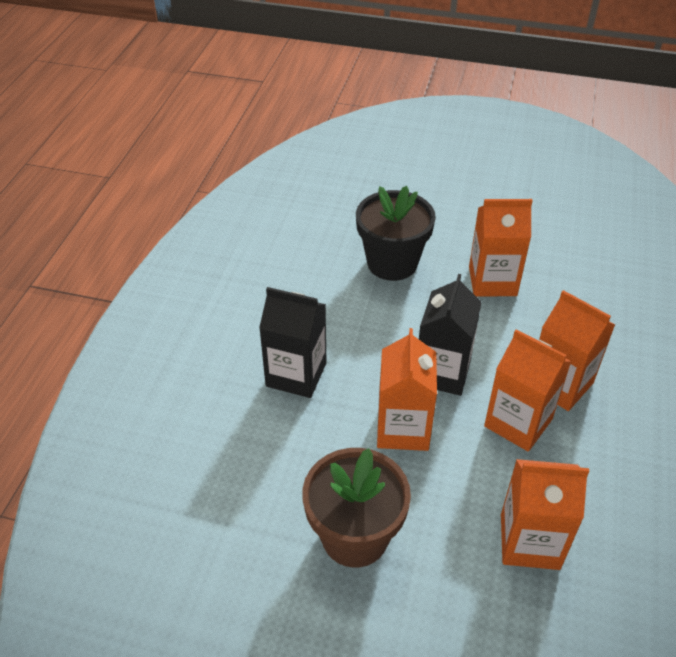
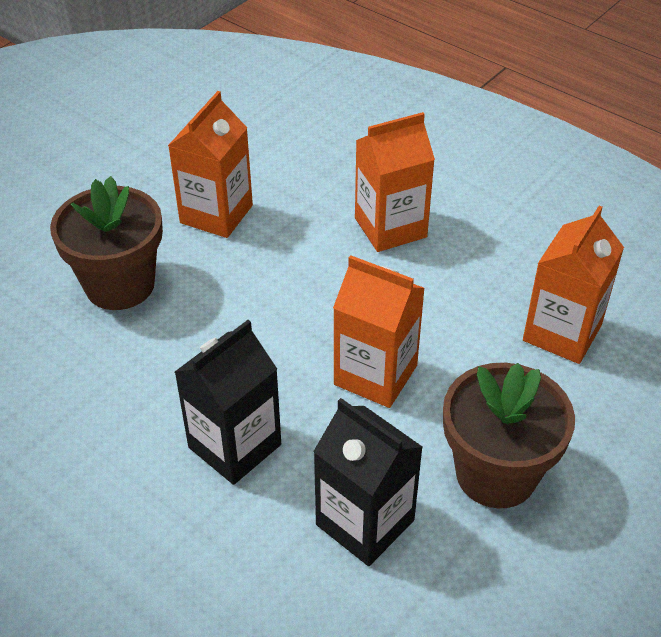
camera: 65 degrees left, 0 degrees up
(392, 263) = (120, 285): black flower pot -> brown flower pot
(442, 372) = (318, 310): black carton -> black carton (365, 522)
(518, 422) = (420, 279): orange carton -> none

